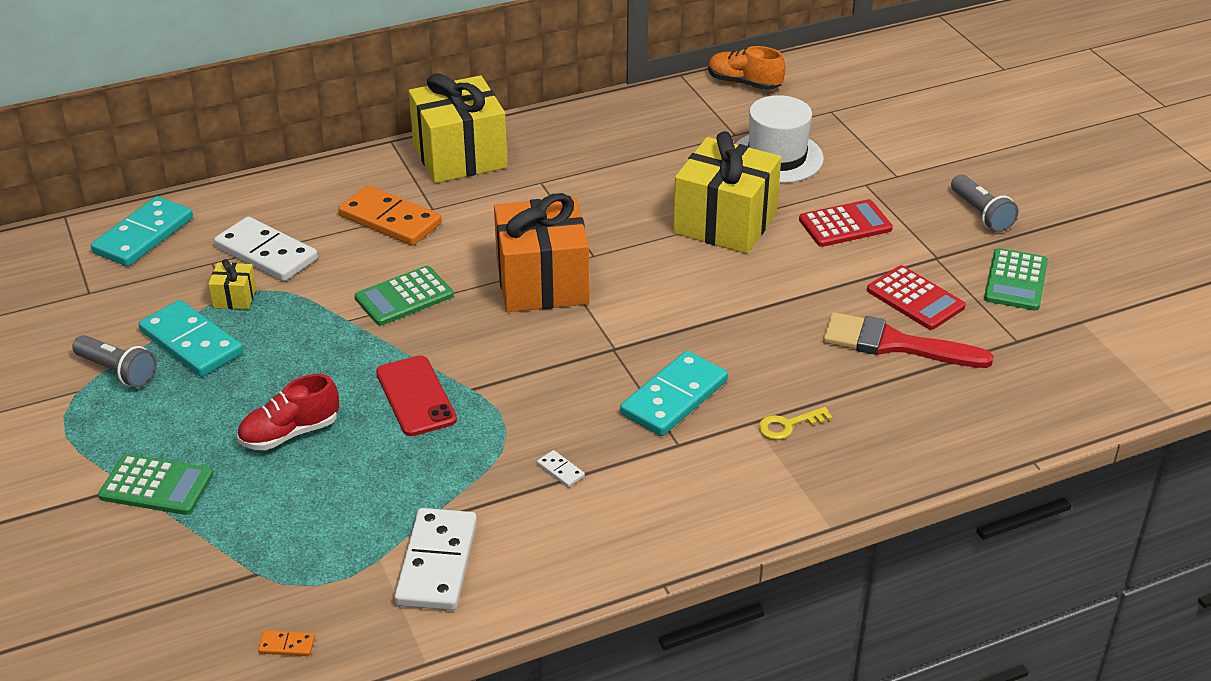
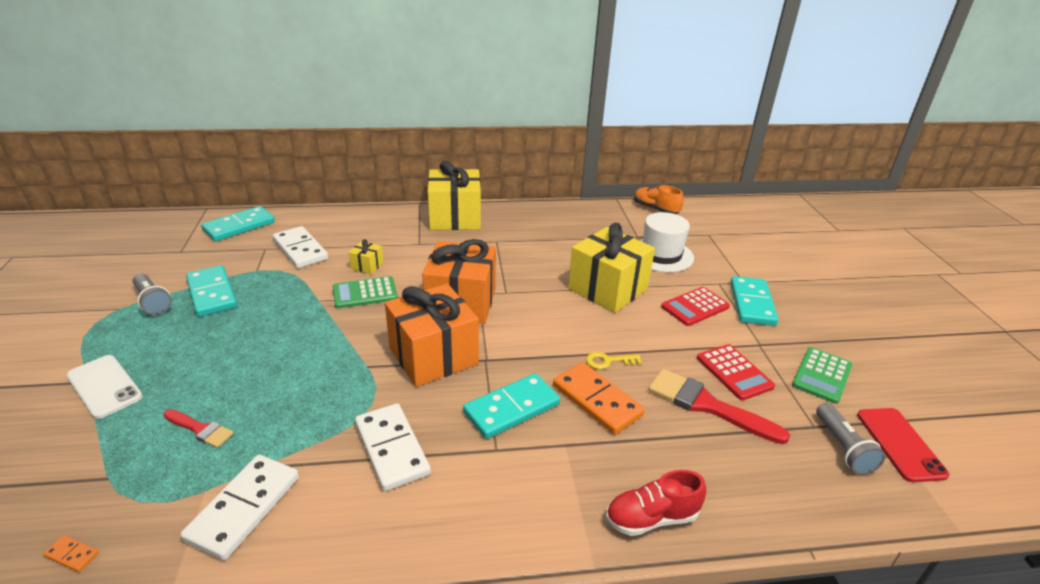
camera: 15 degrees right, 5 degrees down
(157, 485) = (104, 386): green calculator -> white phone
(234, 298) = (260, 272): yellow gift -> yellow gift (367, 266)
(290, 433) = (221, 369): red shoe -> red shoe (651, 518)
(321, 502) = (200, 429): none -> red brush
(390, 220) = (389, 245): orange domino -> orange domino (597, 400)
(415, 396) = (325, 362): red phone -> red phone (900, 444)
(546, 358) = (433, 356): none -> orange gift
(560, 470) = (391, 449): white domino -> white domino, size x2.46
(788, 425) = (593, 455): yellow key -> yellow key (608, 361)
(845, 224) = (695, 307): red calculator -> red calculator turned 150 degrees clockwise
(914, 204) = (751, 303): none -> turquoise domino
(981, 214) = (802, 320): grey flashlight -> grey flashlight (842, 447)

